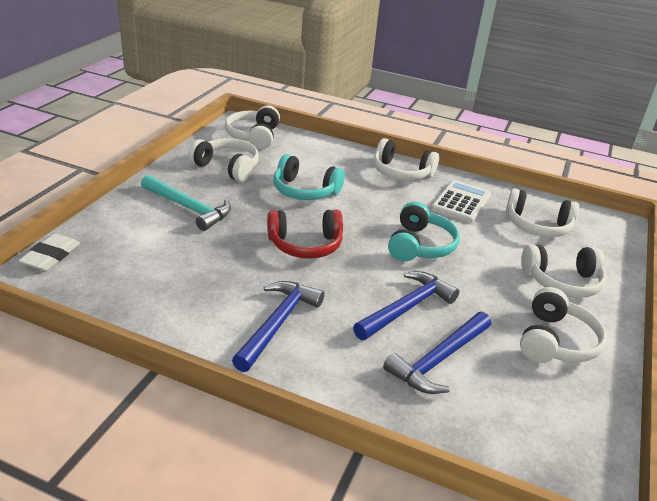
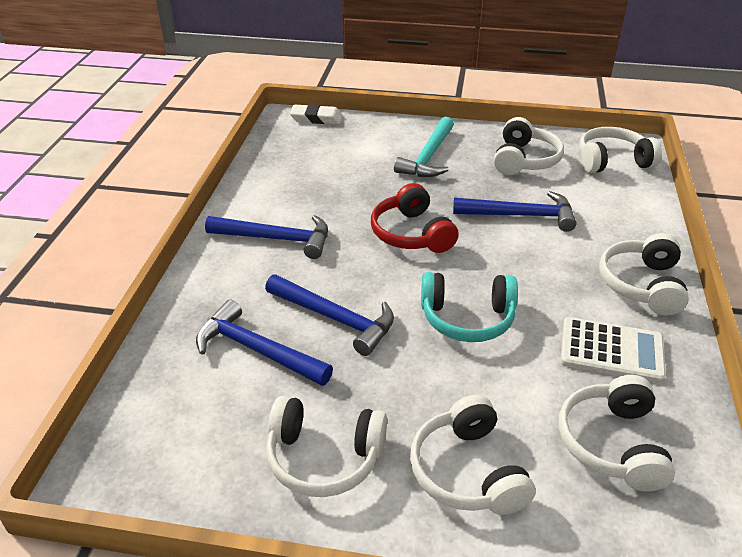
camera: 80 degrees right, 5 degrees up
(305, 191) = (521, 216): turquoise headphones -> blue hammer

